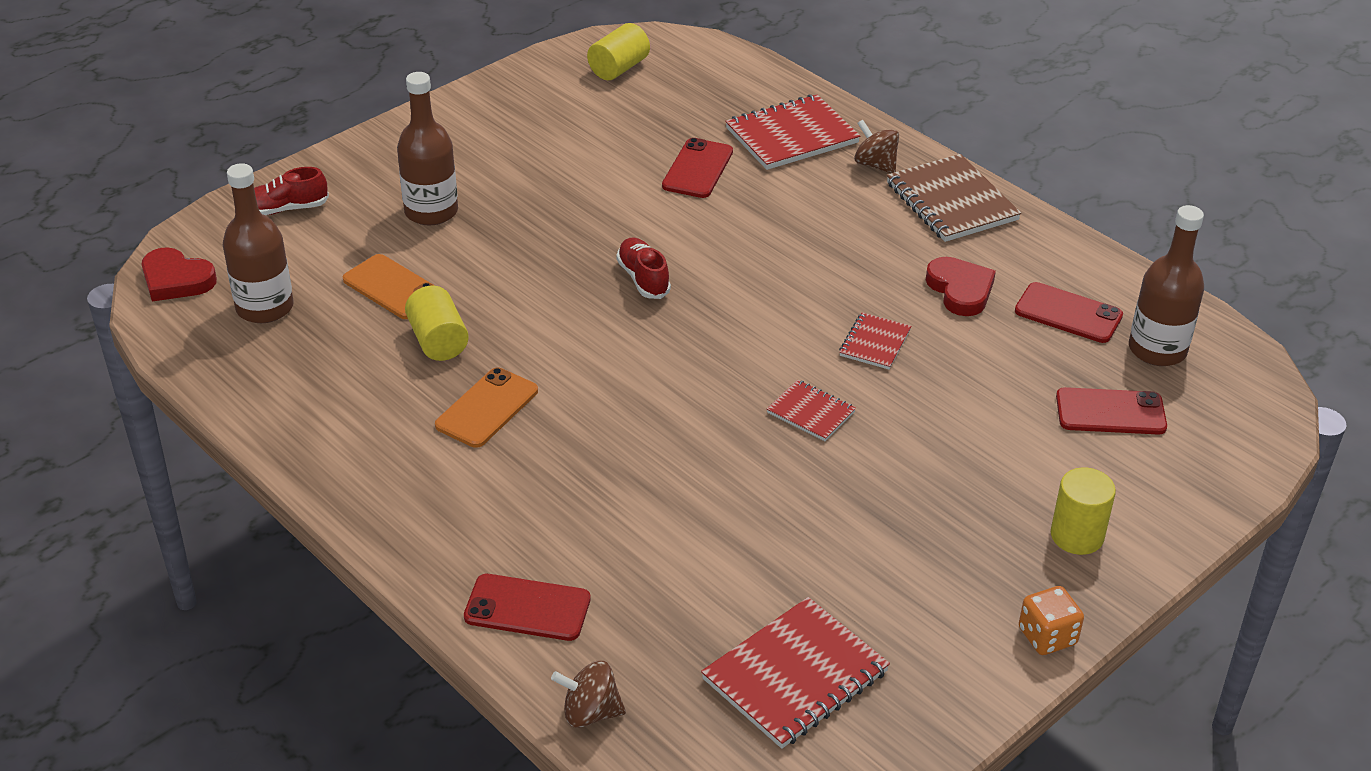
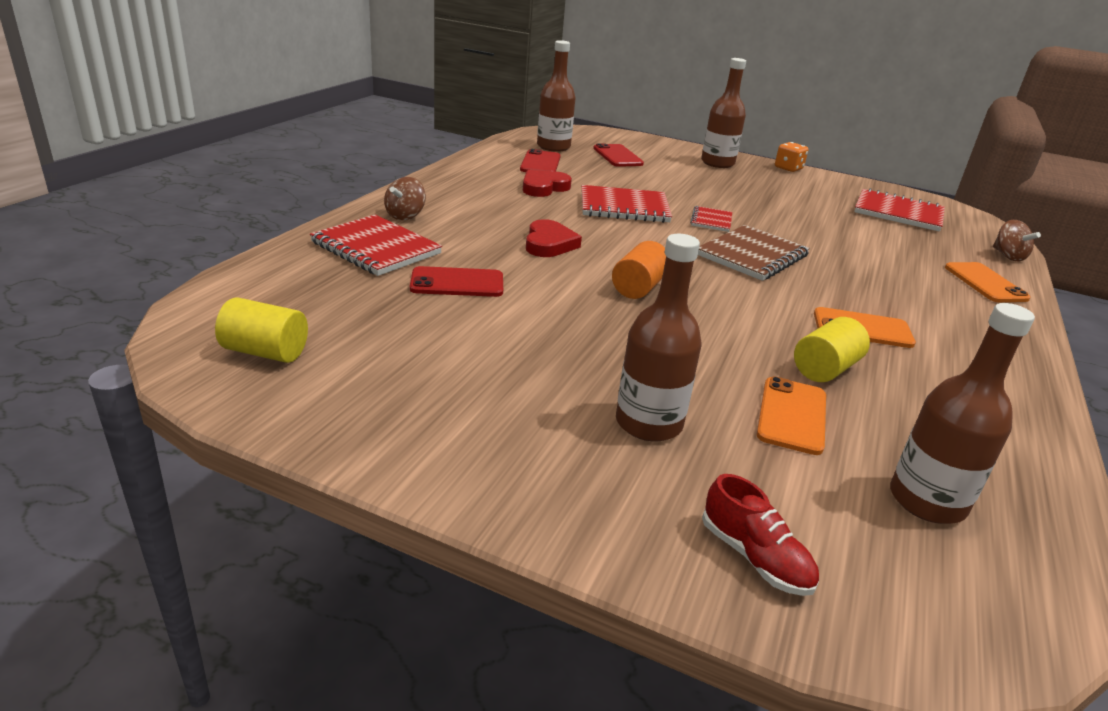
camera: 115 degrees left, 10 degrees down
(176, 280) = (991, 614): red heart -> red heart (549, 244)
(527, 608) = (985, 283): red phone -> orange phone
(643, 278) = (638, 288): red shoe -> orange cylinder
(874, 343) = (624, 207): red notebook -> red notebook, size x1.83
(951, 201) = (441, 192): brown notebook -> brown notebook (752, 255)
(1077, 536) = (717, 163): yellow cylinder -> brown bottle

